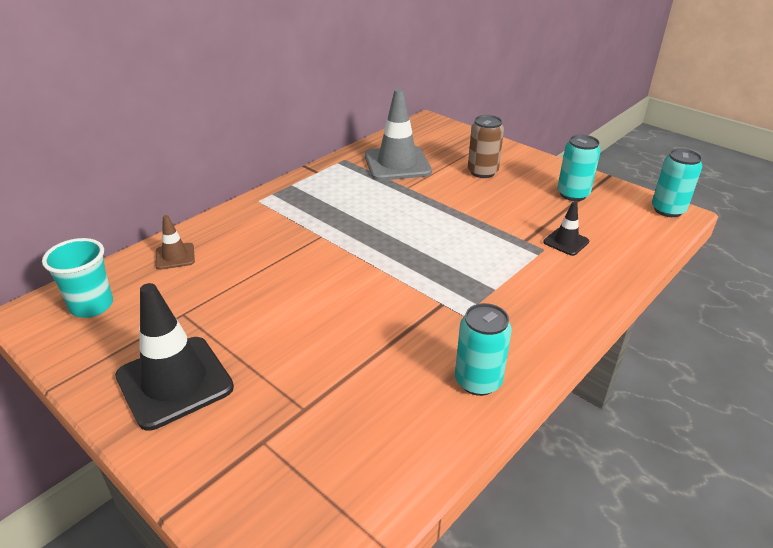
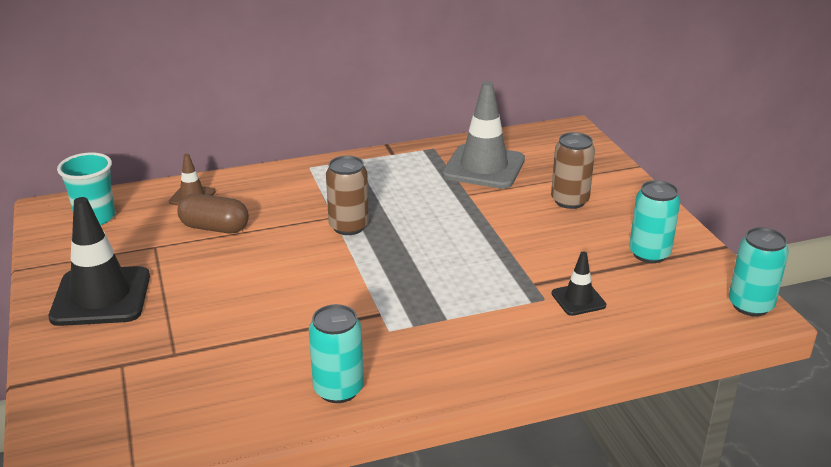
camera: 30 degrees right, 5 degrees down
(225, 278) = (214, 228): none -> brown capsule
(342, 240) = (348, 226): none -> brown can

